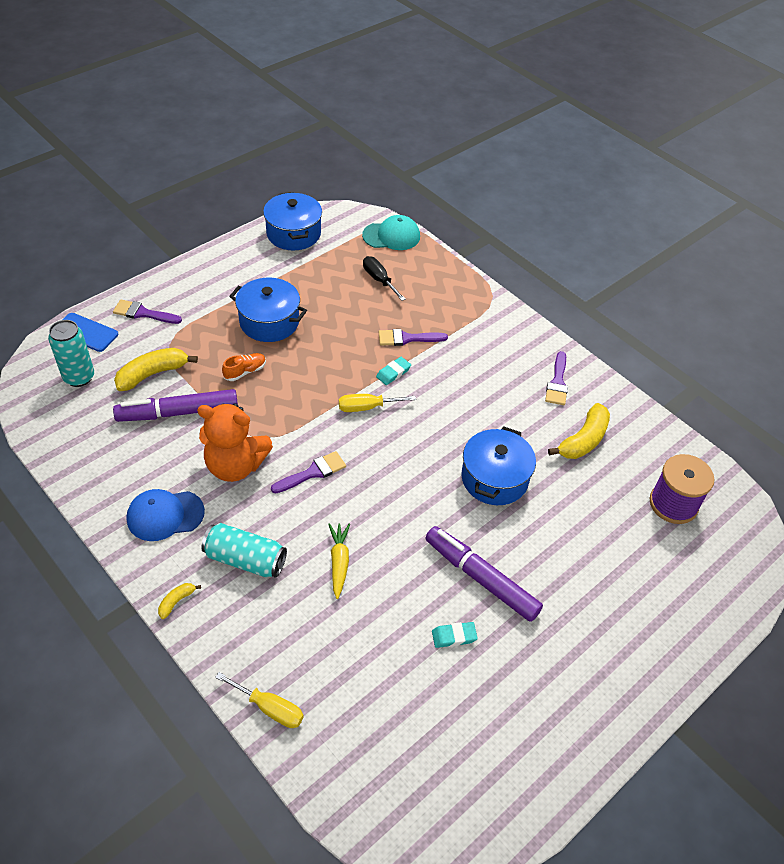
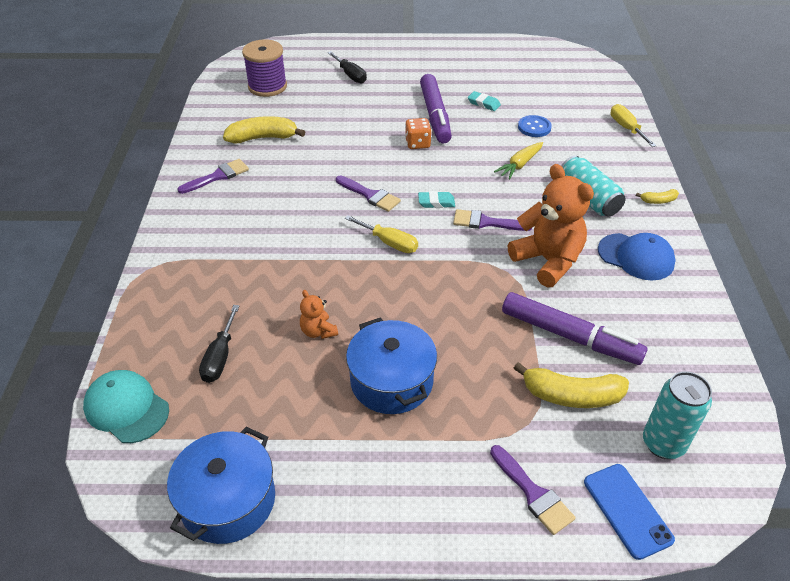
camera: 135 degrees left, 5 degrees down
(245, 371) = (468, 339): orange shoe -> none
(342, 323) = (318, 331): none -> orange teddy bear
(369, 633) = (534, 127): none -> blue button
(393, 373) = (332, 256): turquoise eraser -> turquoise eraser (436, 202)
(407, 338) = (279, 278): purple brush -> purple brush (370, 195)
(455, 525) = (417, 143): none -> orange dice
(494, 478) = (356, 151): blue pot -> none
(629, 581) = (350, 75): none -> black screwdriver

